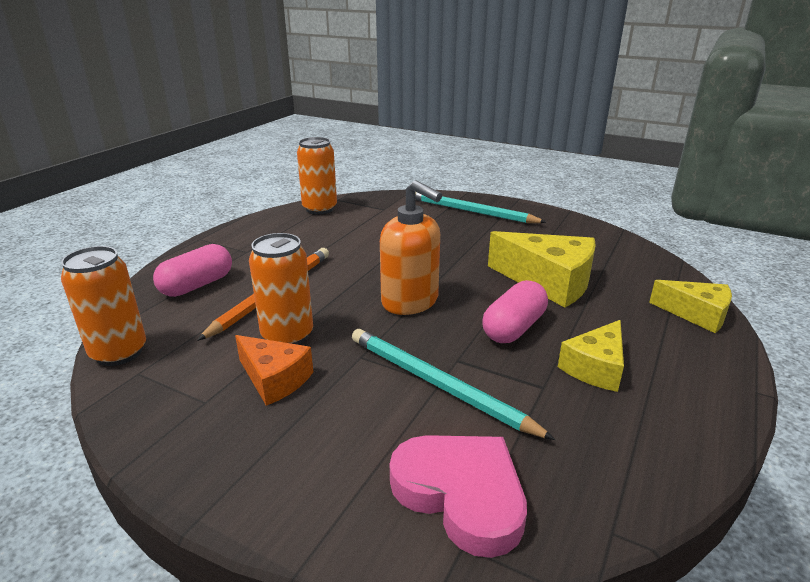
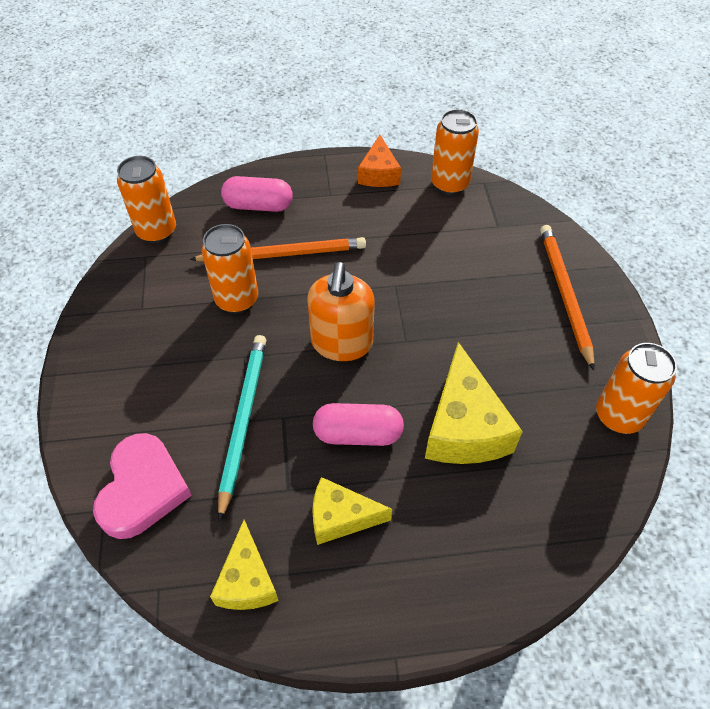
camera: 55 degrees right, 25 degrees up
(274, 379) = (185, 326): orange cheese -> orange cheese (379, 173)
(471, 211) = (564, 294): turquoise pencil -> orange pencil
(587, 231) = (618, 416): none -> orange can
(696, 314) = (505, 576): yellow cheese -> yellow cheese (247, 580)

